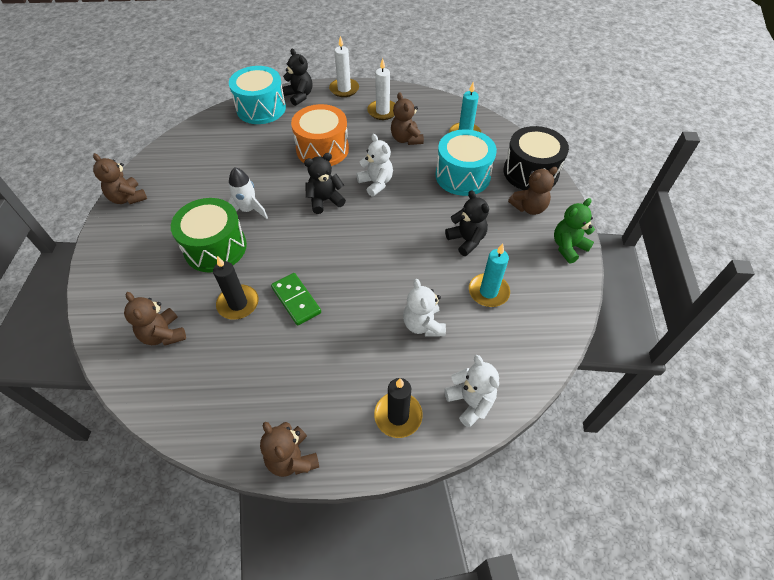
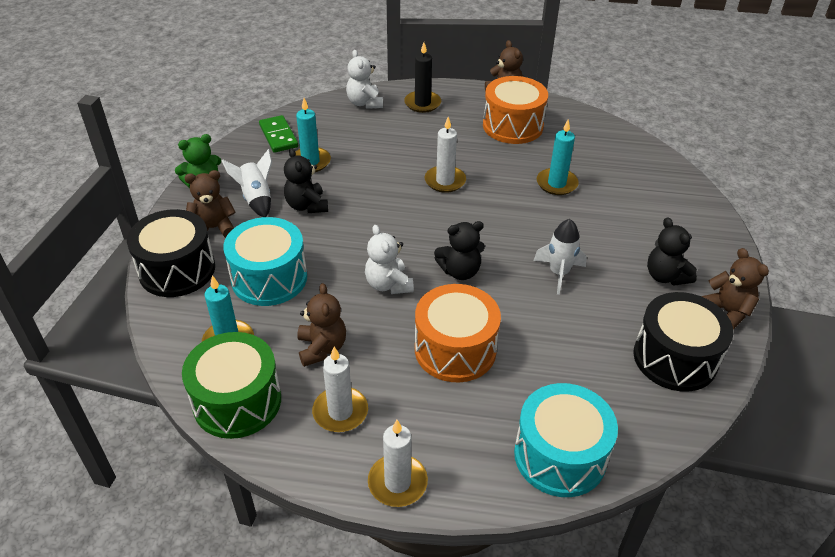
camera: 170 degrees left, 10 degrees down
(163, 334) = (623, 170): brown teddy bear -> none
(179, 163) = (675, 358): none -> black drum
(215, 248) = (591, 236): green drum -> green drum (237, 401)
(238, 304) = (556, 183): black candle -> turquoise candle
(280, 390) = (512, 126): none -> orange drum
(296, 300) = (499, 179): green domino -> green domino (278, 136)
(299, 96) = (487, 478): black teddy bear -> black teddy bear (665, 276)
(349, 289) = (445, 181): none -> white candle
(423, 325) = (383, 148): white teddy bear -> none
(513, 240) = (256, 199): none -> white rocket

